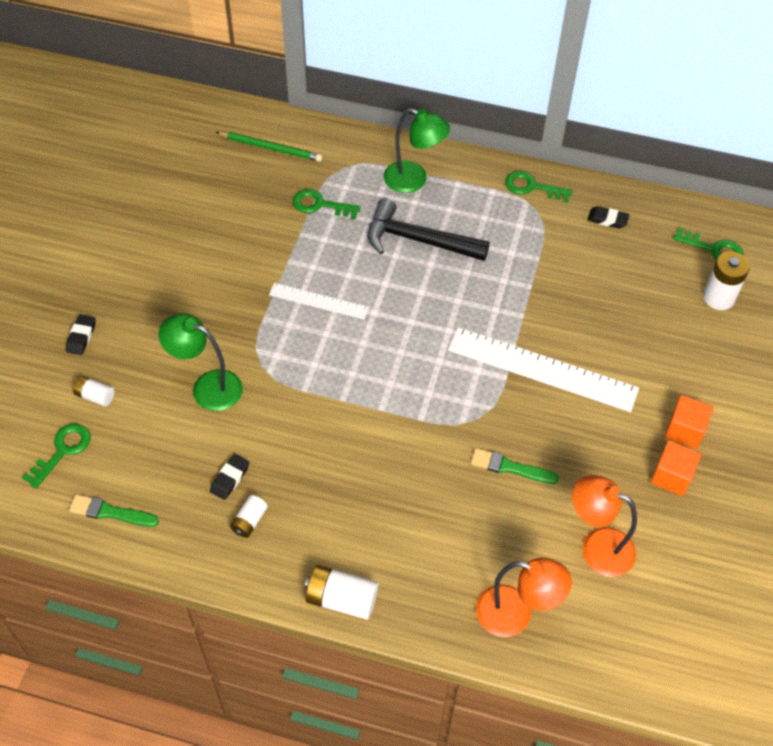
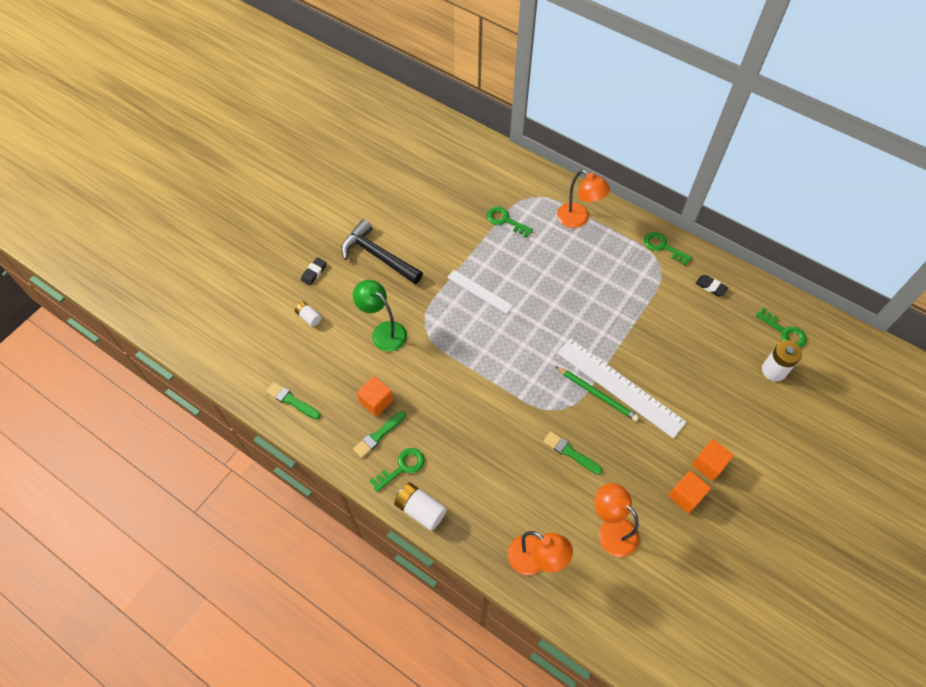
camera: 20 degrees right, 5 degrees up
(62, 451) = (276, 349): green key -> green key (402, 467)
(230, 478) = (376, 401): black eraser -> orange cube
(249, 521) = (378, 435): white battery -> green brush
(271, 148) = (486, 170): green pencil -> green pencil (597, 394)
(414, 180) = (578, 219): green lamp -> orange lamp
(418, 240) = (565, 265): black hammer -> black hammer (378, 256)

